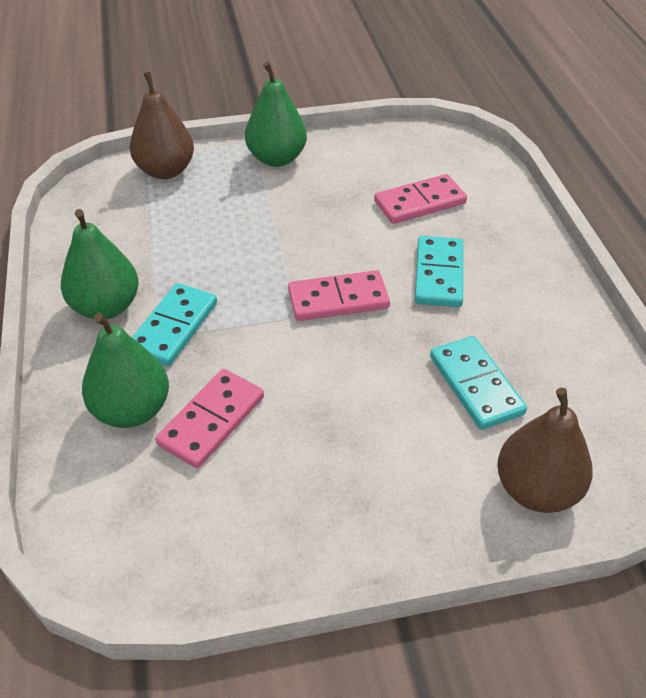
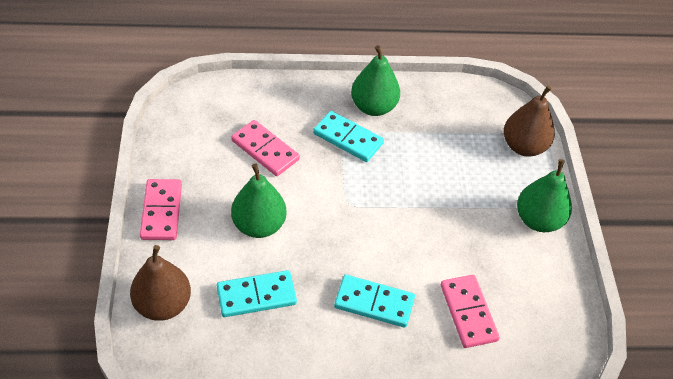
camera: 95 degrees right, 5 degrees up
(132, 410) = (283, 115): green pear -> green pear (259, 225)
(338, 299) = (357, 232): pink domino -> pink domino (161, 211)

